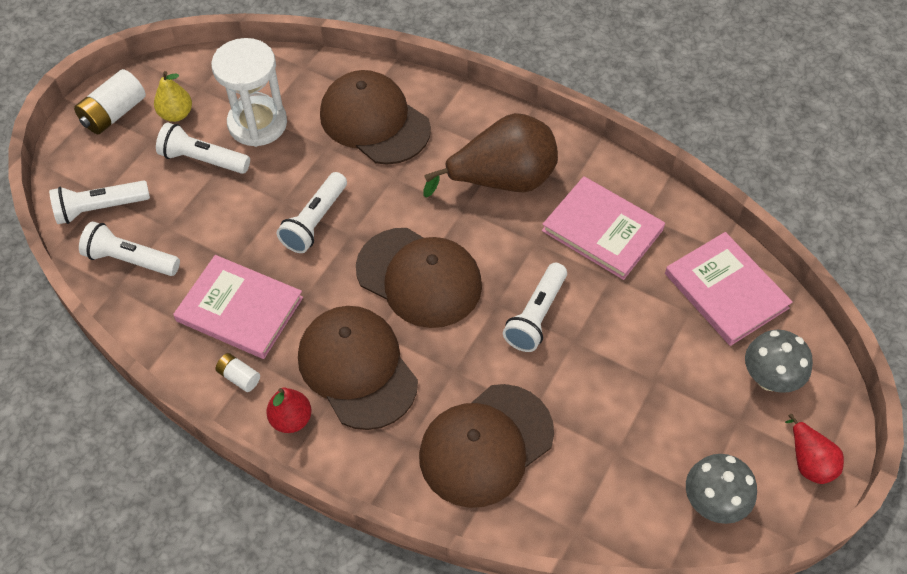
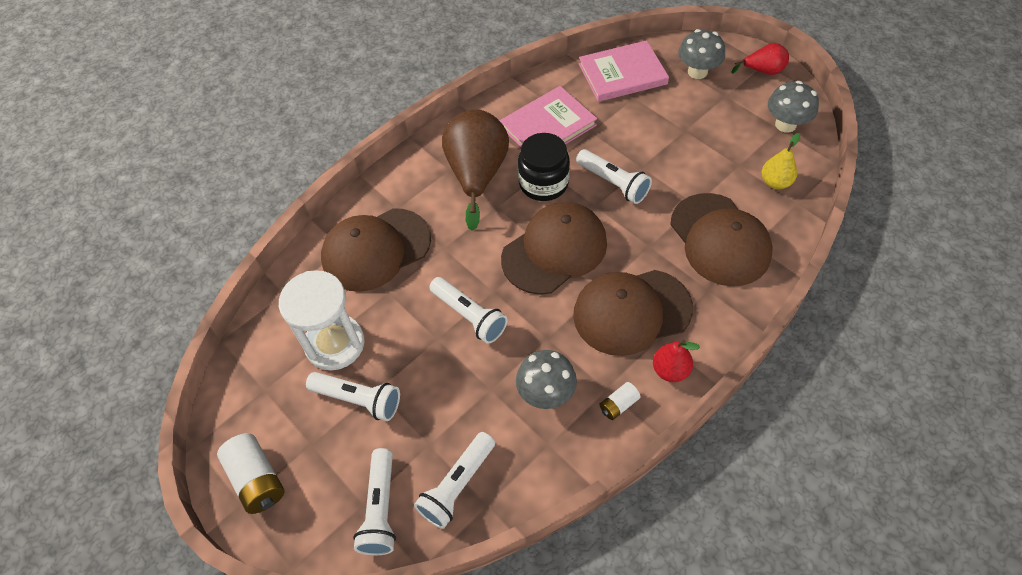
camera: 70 degrees left, 0 degrees up
(176, 114) = (288, 416): yellow pear -> yellow pear (775, 182)
(203, 160) = (358, 399): white flashlight -> white flashlight turned 105 degrees counterclockwise
(240, 309) = (546, 393): pink book -> grey mushroom
(511, 246) = (543, 183): none -> black jar

